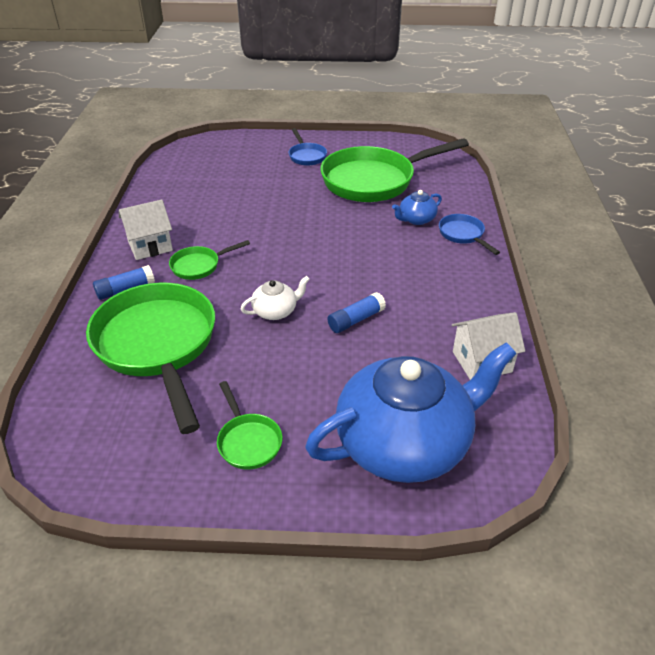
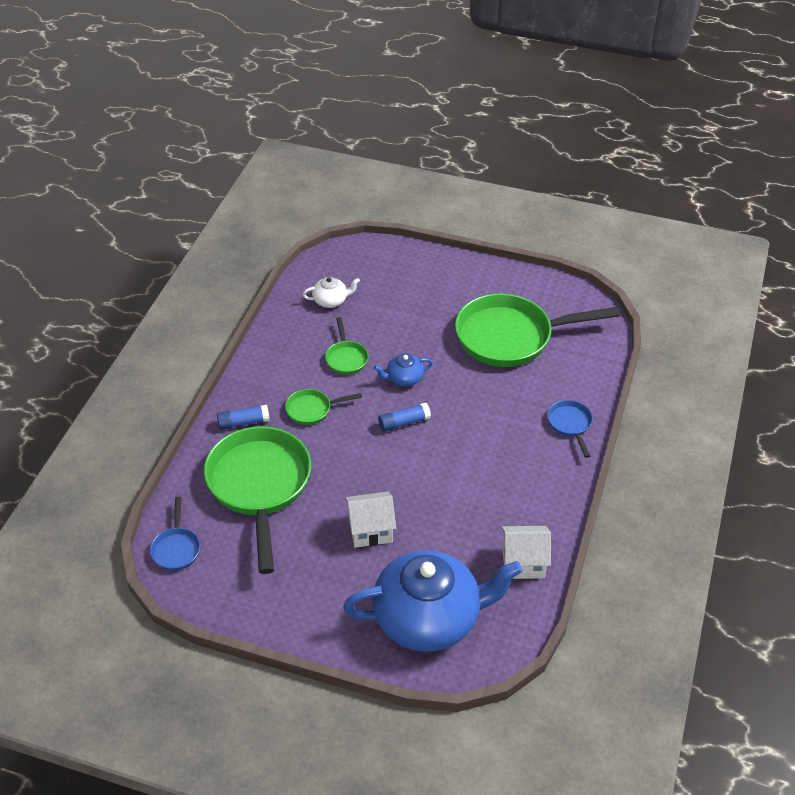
camera: 15 degrees right, 5 degrees up
(150, 246) = (273, 377): white house -> white house (370, 530)
(248, 441) = (309, 588): green pan -> green pan (346, 358)
(275, 311) = (365, 473): white teapot -> white teapot (331, 300)
(306, 156) = (454, 289): blue pan -> blue pan (176, 548)
(356, 320) = (432, 498): blue glue stick -> blue glue stick (404, 422)
(416, 219) = (533, 396): blue teapot -> blue teapot (404, 378)

